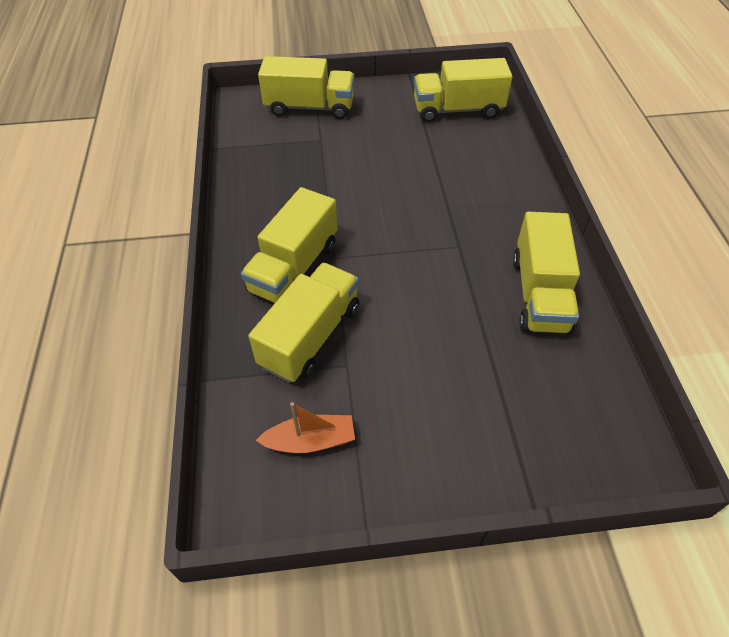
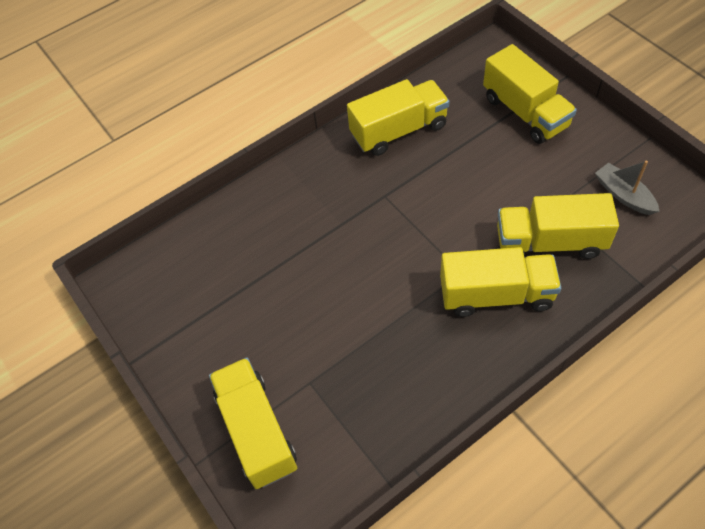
camera: 115 degrees left, 5 degrees up
(310, 441) = (623, 195): orange boat -> grey boat
(458, 110) = (184, 281): yellow truck -> yellow truck (525, 112)

